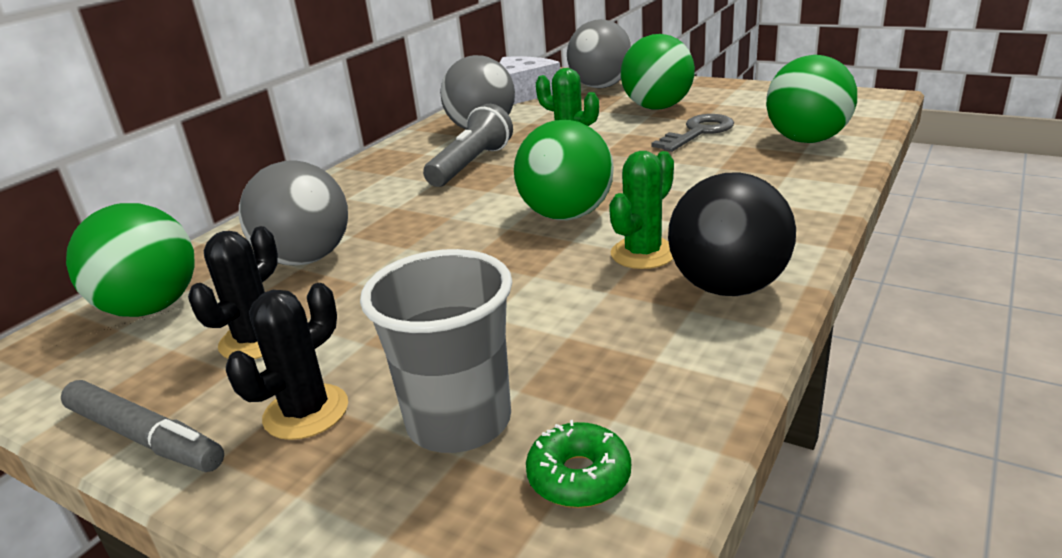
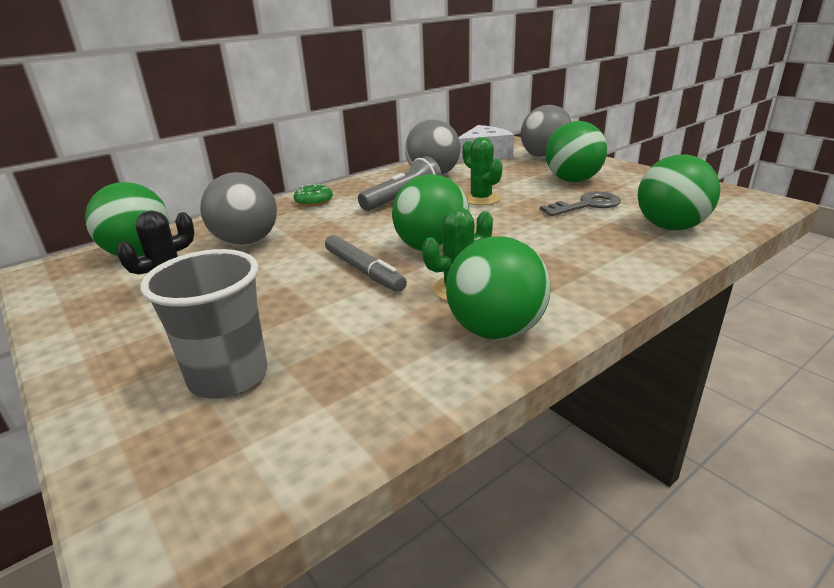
camera: 20 degrees right, 0 degrees up
(144, 437) = (63, 332): grey marker -> grey marker (364, 270)
(306, 412) = (153, 343): black cactus -> none
(579, 476) = (262, 441): green donut -> green donut (314, 201)
(728, 287) = (496, 331): black ball -> green ball

